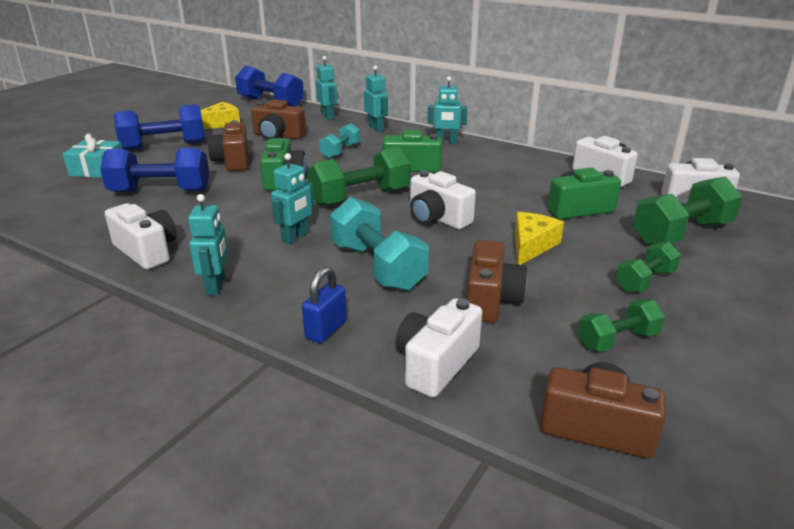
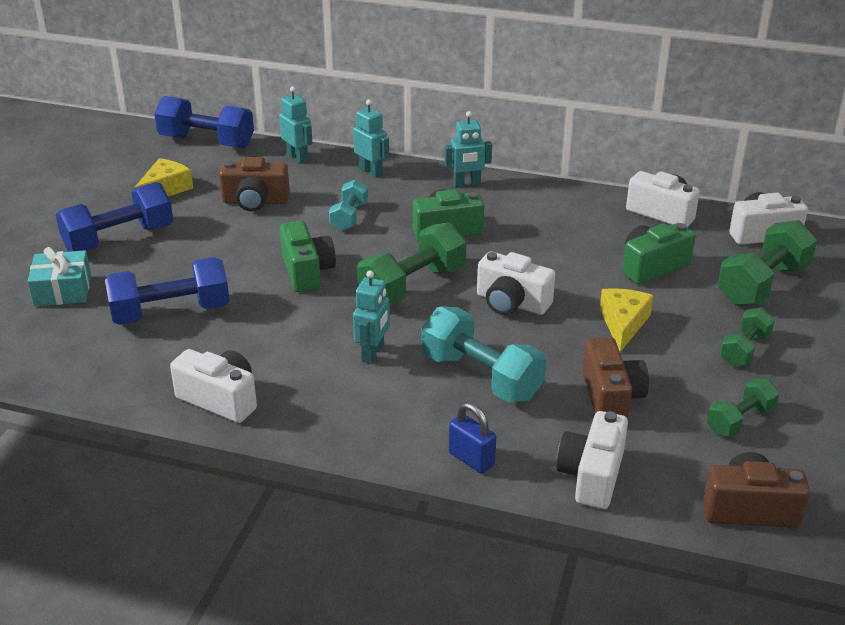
camera: 15 degrees left, 5 degrees up
(216, 286) = (329, 430): turquoise robot -> none
(233, 161) = (226, 251): brown camera -> none
(326, 330) = (471, 459): blue padlock -> blue padlock turned 60 degrees counterclockwise

